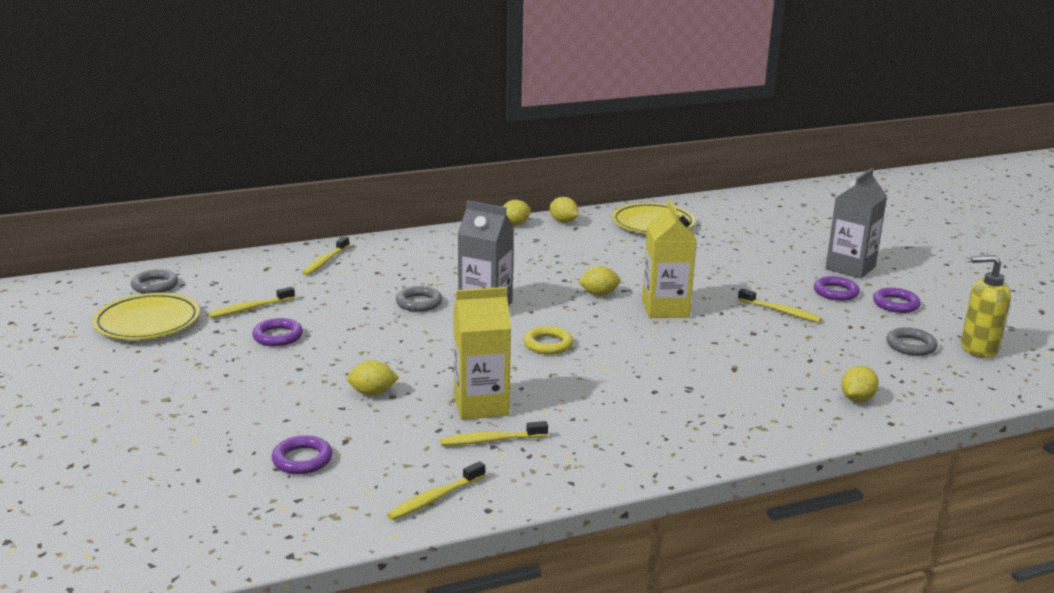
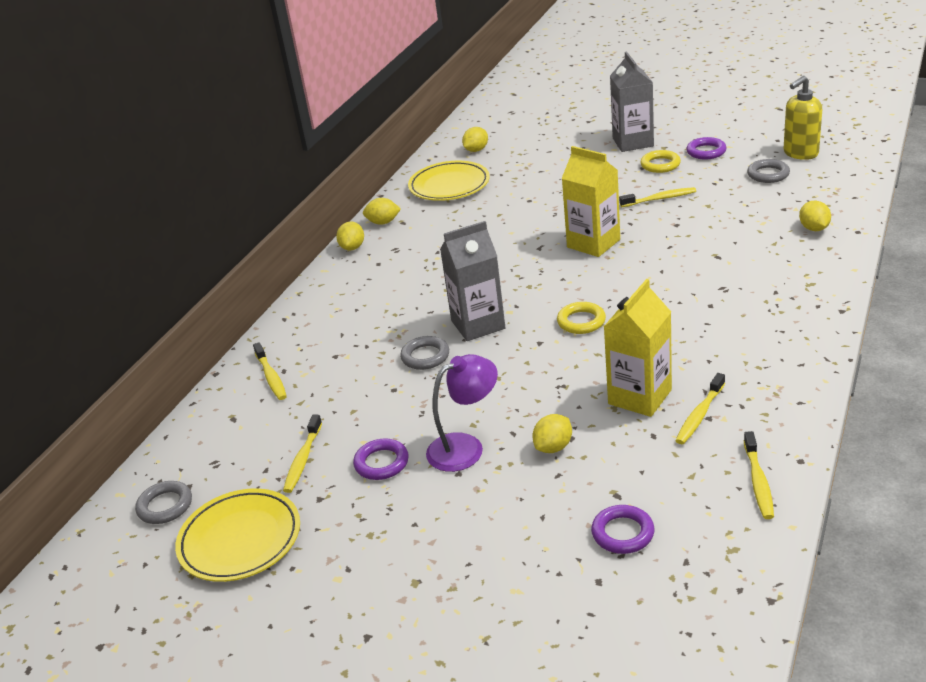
camera: 40 degrees left, 10 degrees up
(331, 359) = (465, 447): none -> purple lamp
(599, 294) = (531, 262): yellow lemon -> yellow lemon (476, 150)
(836, 292) = (660, 165): purple ring -> yellow ring

